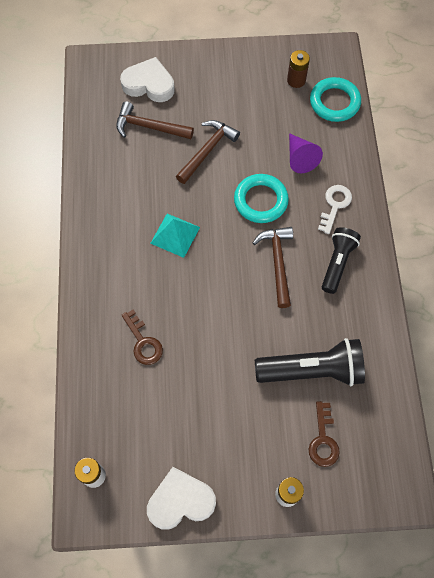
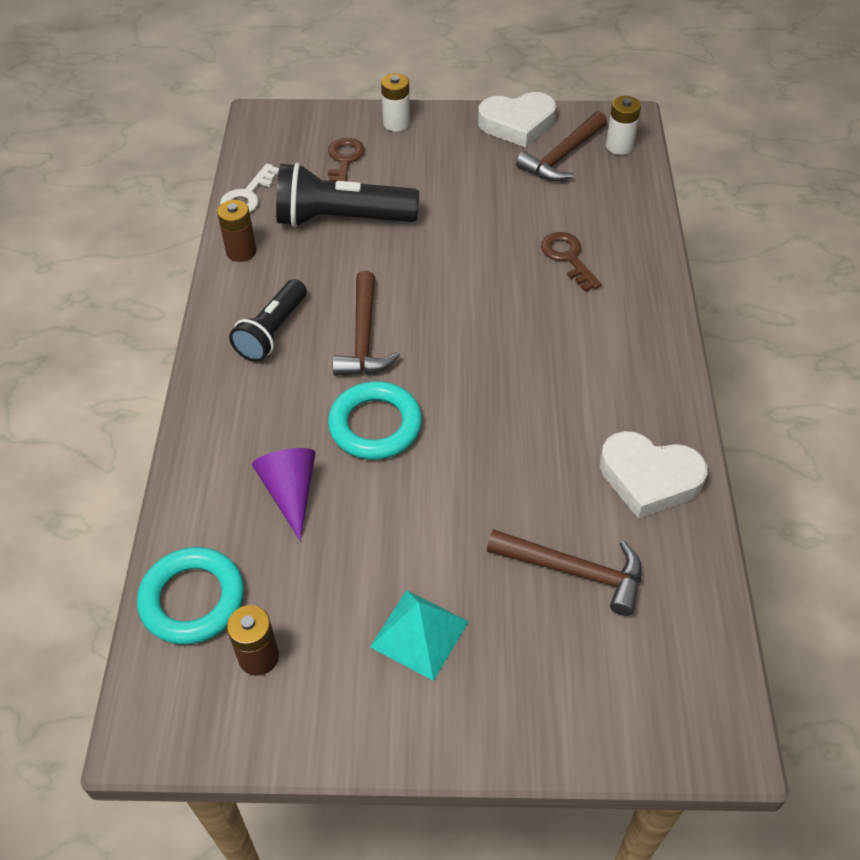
camera: 175 degrees left, 15 degrees down
(149, 84) = (579, 669): white heart -> white heart (649, 478)
(175, 235) = (523, 383): turquoise pyramid -> turquoise pyramid (419, 634)
(207, 151) = (461, 517): brown hammer -> brown hammer (562, 156)
(335, 205) = (251, 411): white key -> white key (247, 196)
(378, 332) = (241, 251): none -> brown battery

